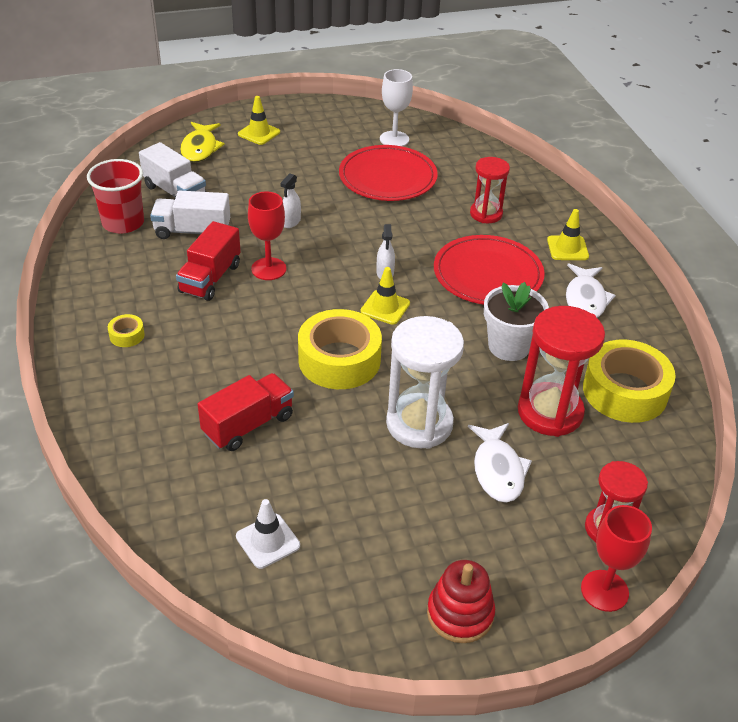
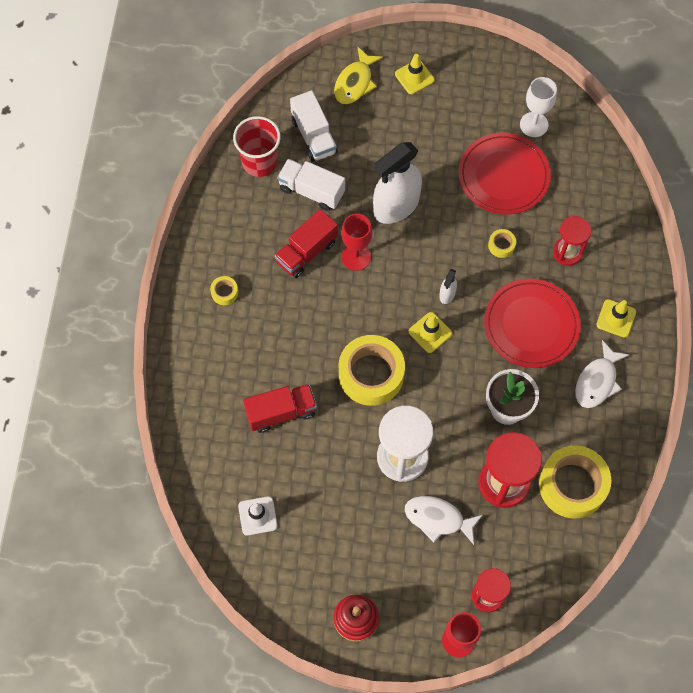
camera: 25 degrees right, 25 degrees up
(291, 222) = (396, 206): white spray bottle -> white spray bottle, size x2.33
(417, 224) = (501, 245): none -> yellow tape
(498, 470) = (438, 519): white fish -> white fish turned 90 degrees clockwise

